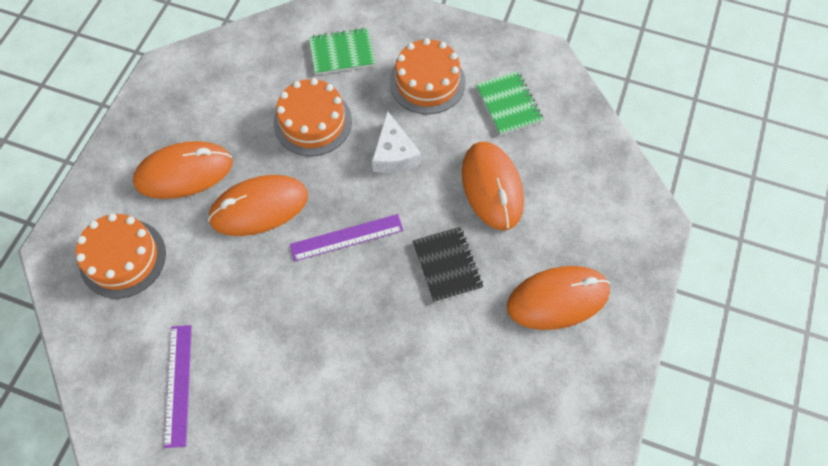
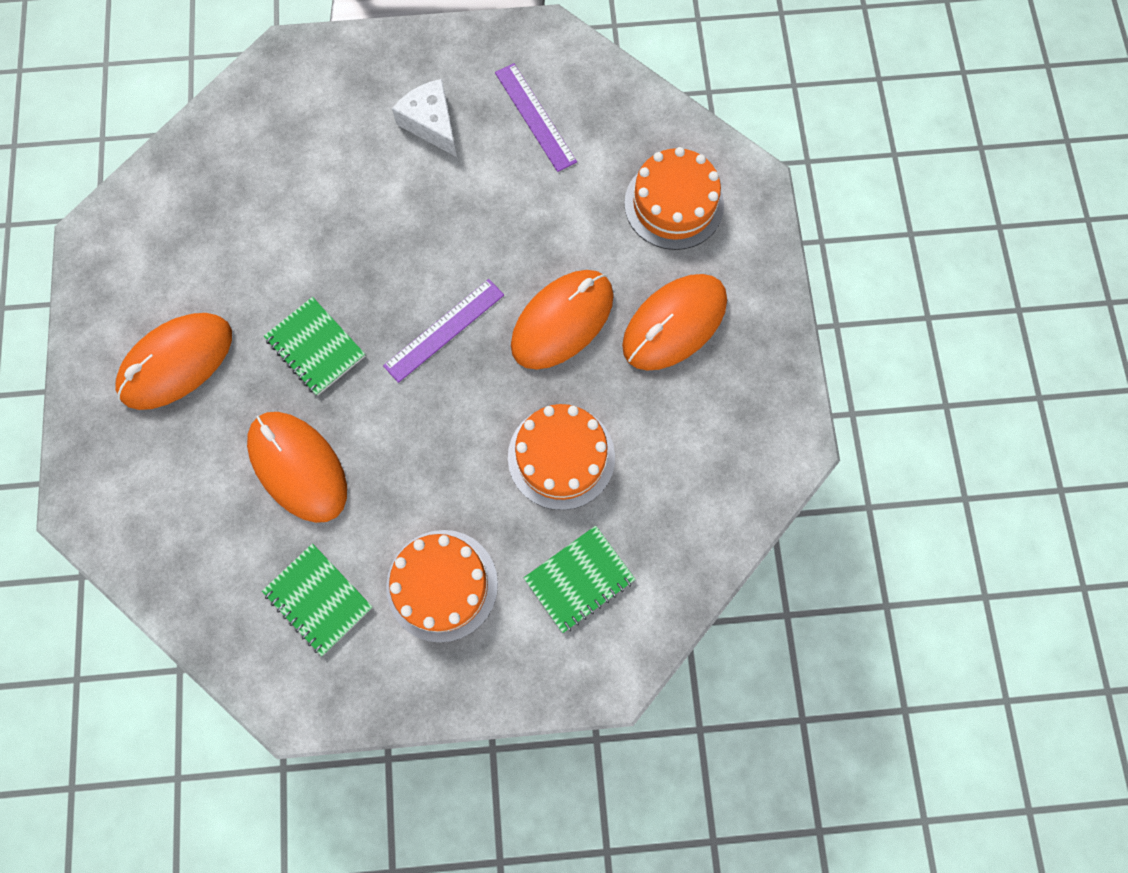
camera: 155 degrees right, 10 degrees up
(394, 154) = (438, 458): white cheese -> white cheese (431, 123)
(447, 265) = (316, 347): black notebook -> green notebook

